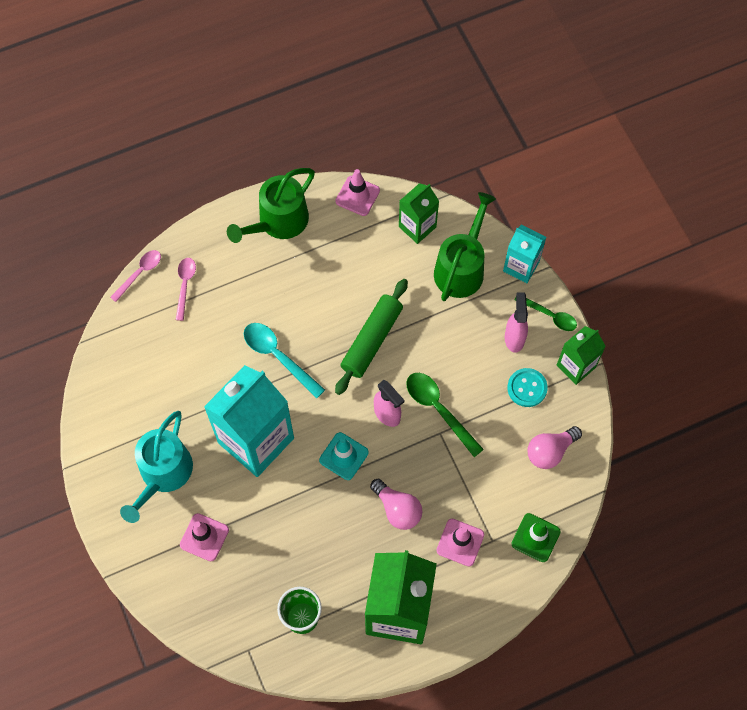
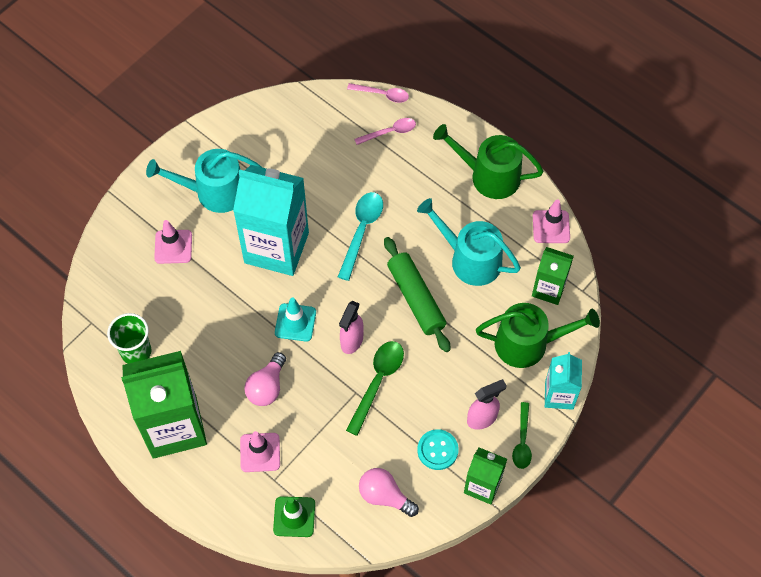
camera: 65 degrees right, 5 degrees down
(356, 277) = (470, 259): none -> turquoise watering can
(372, 340) = (416, 298): green rolling pin -> green rolling pin turned 60 degrees clockwise

